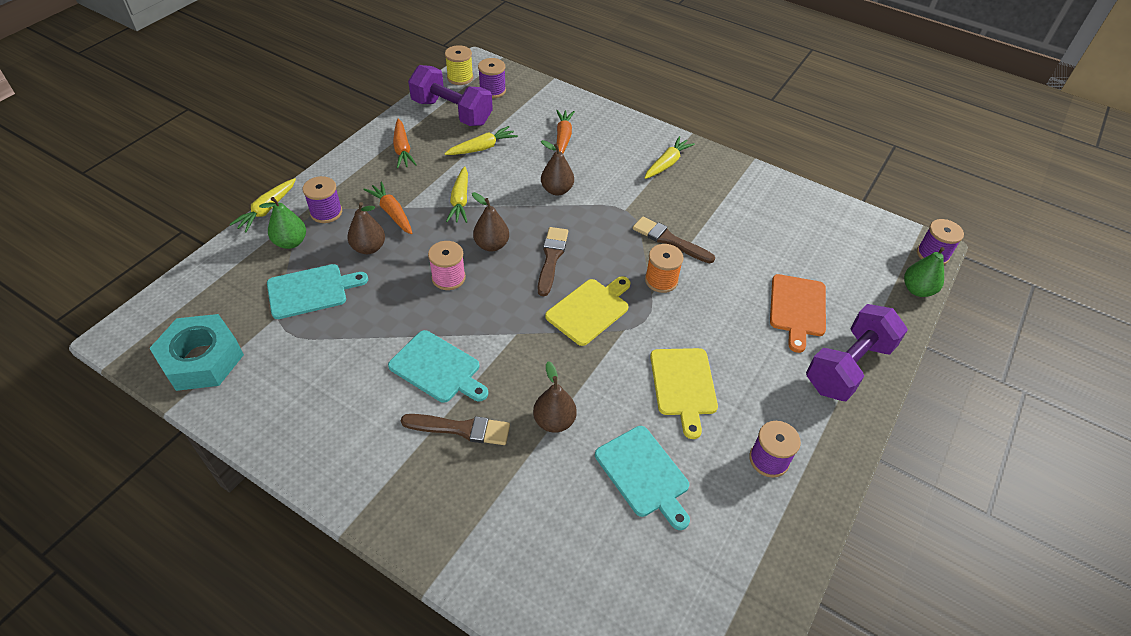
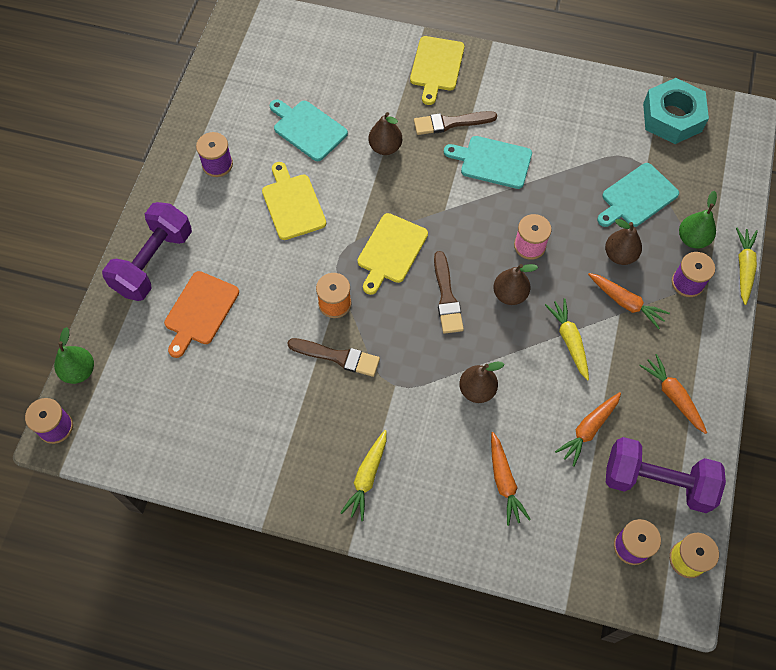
camera: 165 degrees right, 15 degrees up
(439, 517) = (436, 66): none -> yellow cutting board
(482, 148) = (588, 429): yellow carrot -> orange carrot
(797, 308) = (200, 311): orange cutting board -> orange cutting board turned 150 degrees counterclockwise

